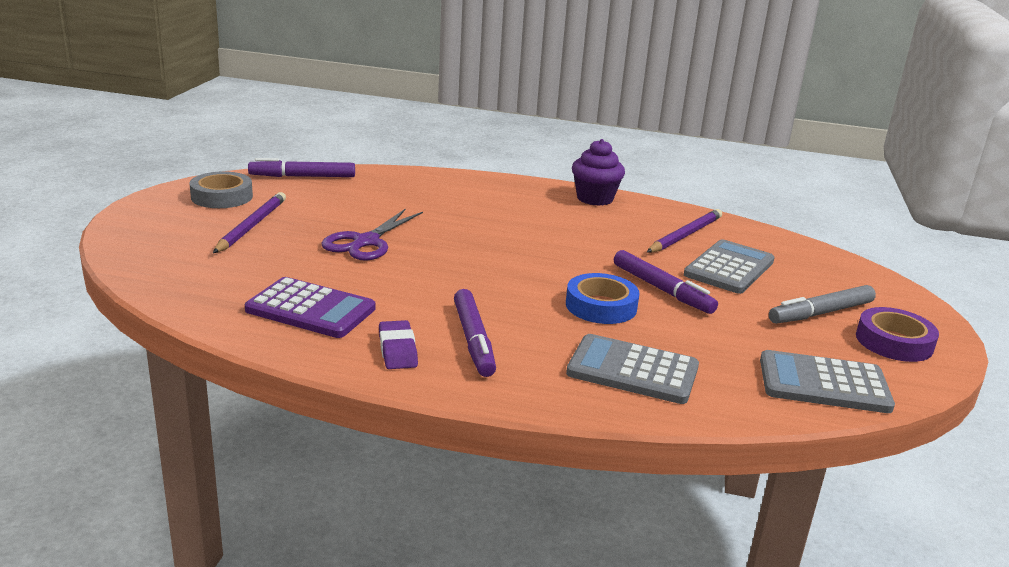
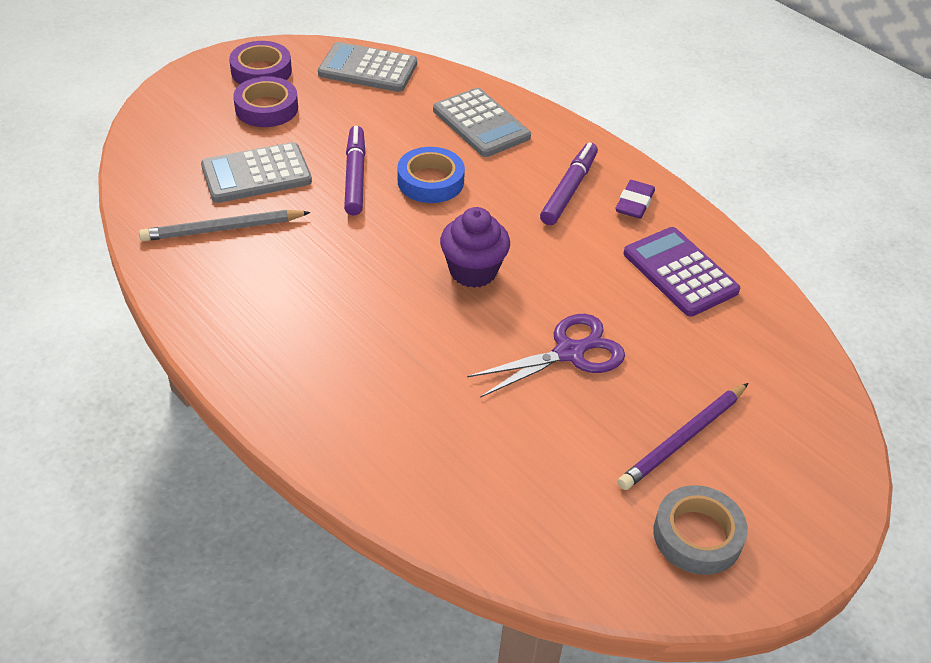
camera: 145 degrees left, 20 degrees up
(302, 176) = (557, 555): purple marker -> none
(595, 198) = (223, 330): purple cupcake -> purple cupcake (473, 271)
(685, 235) = (223, 229): purple pencil -> grey pencil
(820, 313) = (266, 108): grey marker -> purple tape
(823, 384) = (368, 69): grey calculator -> grey calculator turned 150 degrees clockwise

